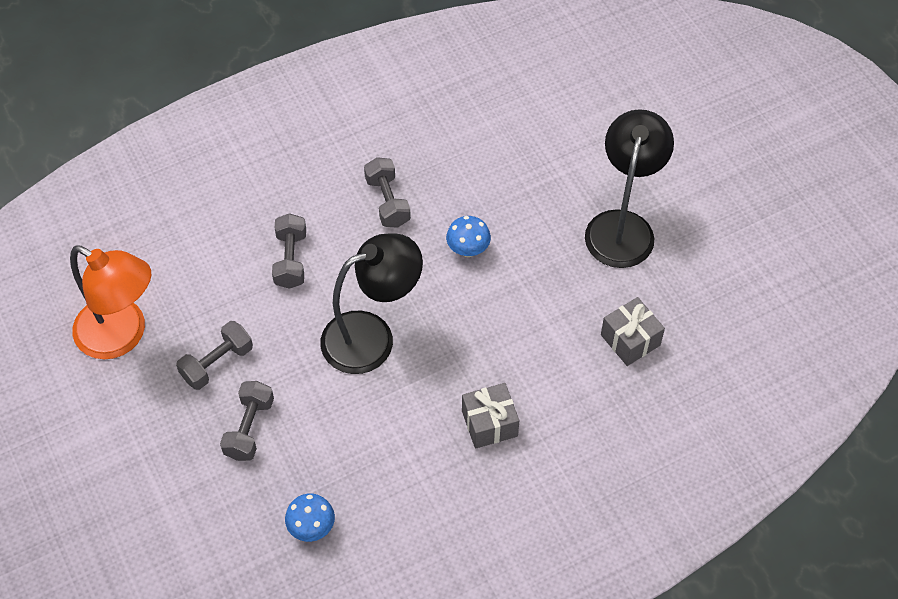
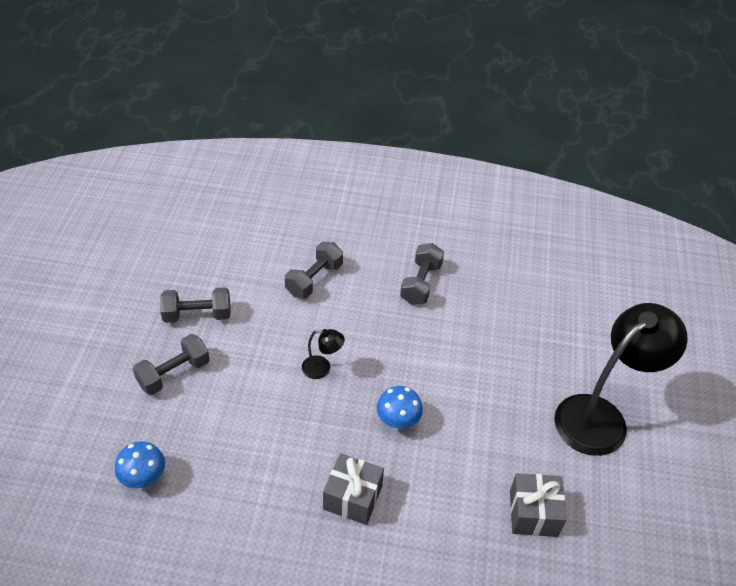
camera: 35 degrees right, 10 degrees down
(122, 336) = (156, 258): orange lamp -> none
(372, 336) = (322, 369): black lamp -> black lamp, size x0.42
(468, 249) = (453, 354): blue mushroom -> blue mushroom (398, 421)

